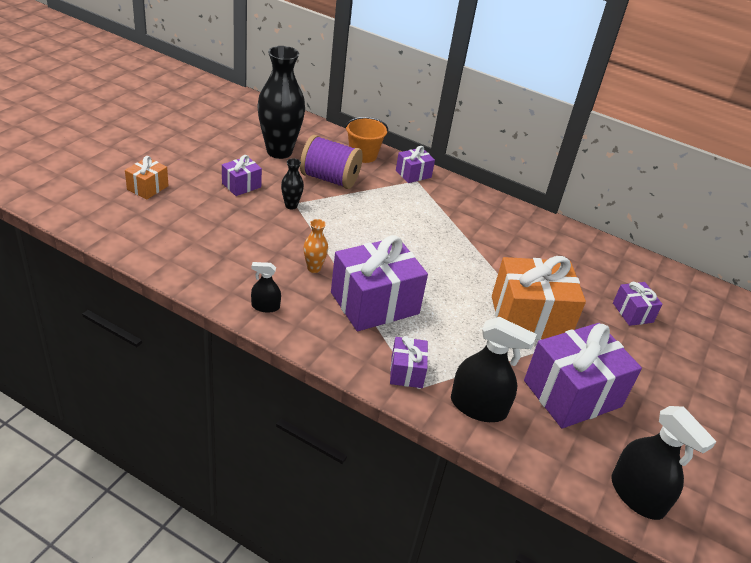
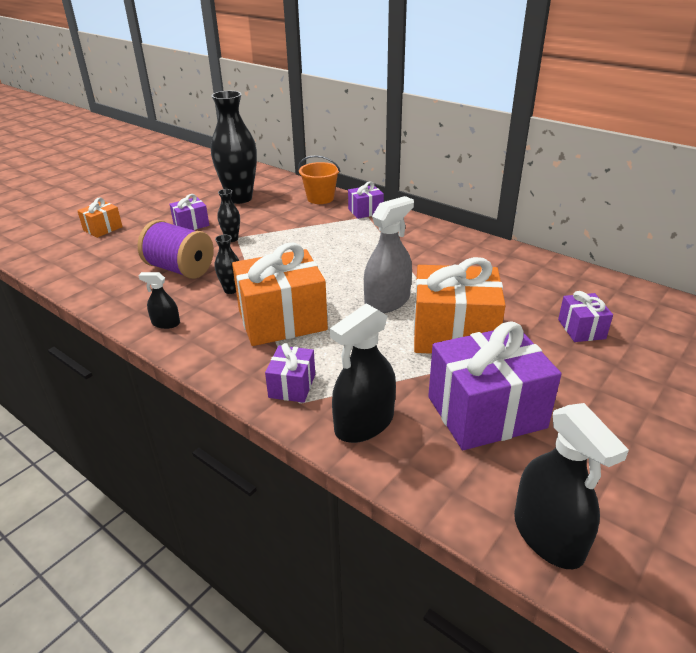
camera: 15 degrees right, 5 degrees down
(314, 268) = (231, 290): orange vase -> black vase
(329, 179) = (279, 217): purple spool -> purple spool (180, 269)
(374, 303) = (282, 320): purple gift -> orange gift
(463, 283) = (387, 302): none -> grey spray bottle
(478, 406) = (364, 423): black spray bottle -> black spray bottle turned 105 degrees clockwise

